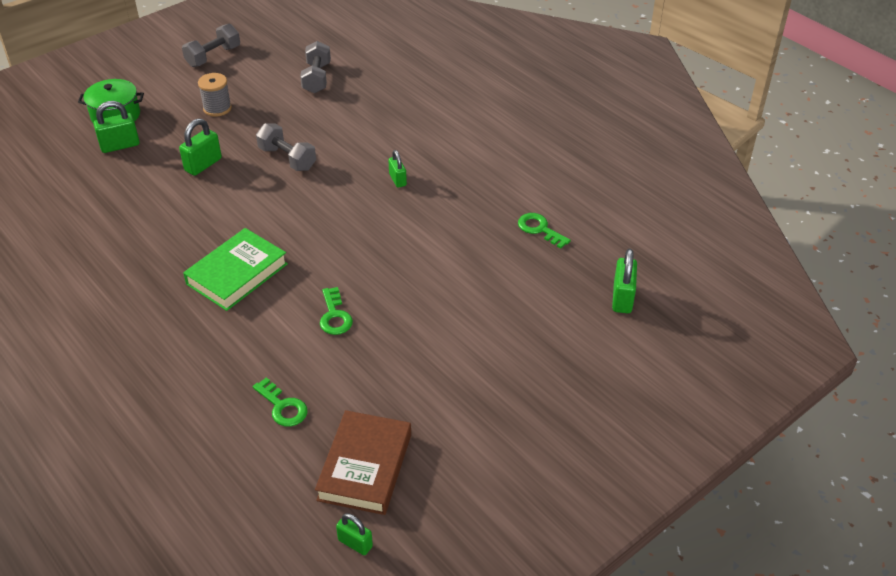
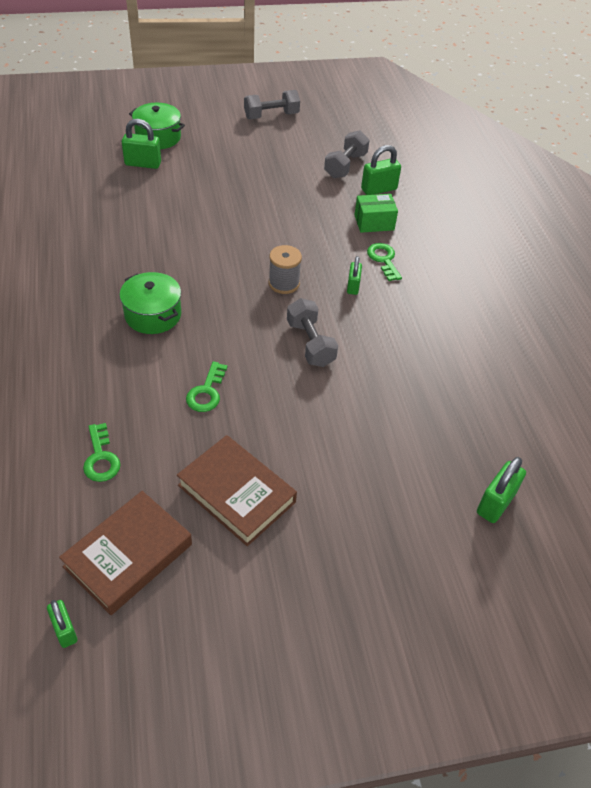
camera: 25 degrees right, 5 degrees up
(203, 165) = (196, 206): green padlock -> green padlock (379, 189)
(217, 108) = (242, 161): grey spool -> grey spool (284, 283)
(237, 274) = (153, 315): green book -> green pot
(287, 158) = (269, 228): grey dumbbell -> grey dumbbell (310, 343)
(378, 119) = (374, 222): none -> green box
(419, 381) = (236, 493): none -> brown book
(539, 229) = (457, 392): green key -> green key (383, 260)

